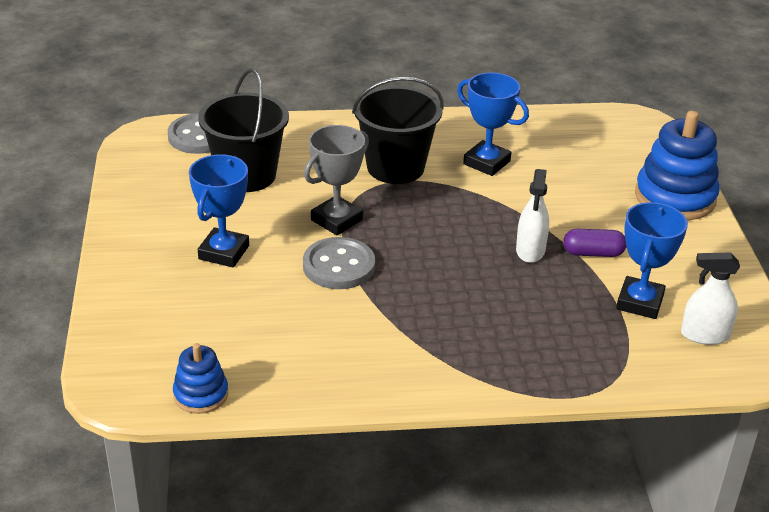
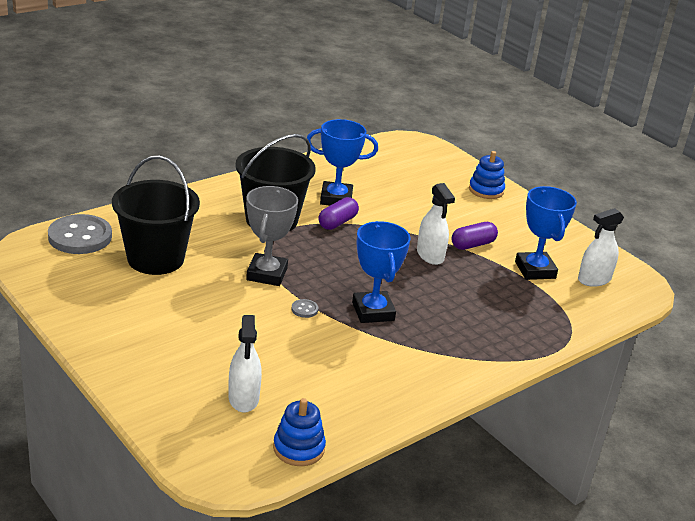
camera: 35 degrees left, 5 degrees down
(197, 331) = (243, 398): none -> white spray bottle
(224, 252) = (200, 327): blue trophy -> blue trophy (373, 311)
(339, 266) = (304, 309): grey button -> grey button, size x0.41
(462, 188) = (337, 222): none -> purple capsule
(675, 197) = (486, 190): blue stacking toy -> blue stacking toy, size x0.55

